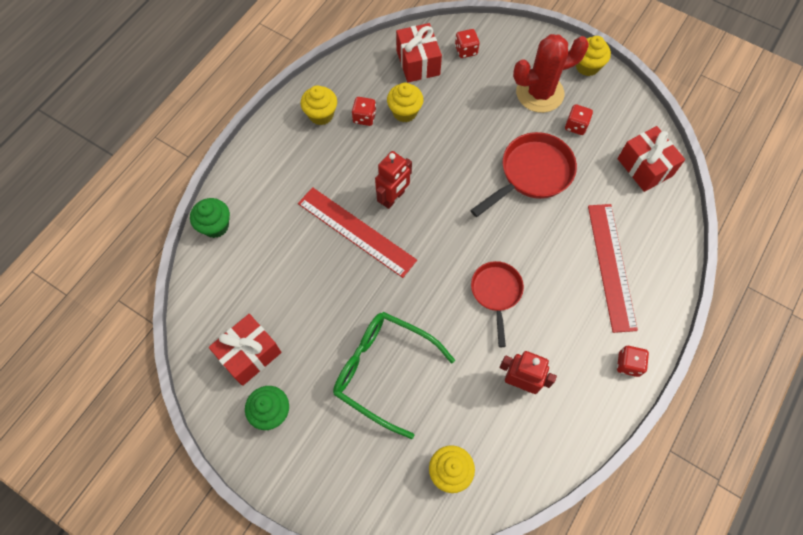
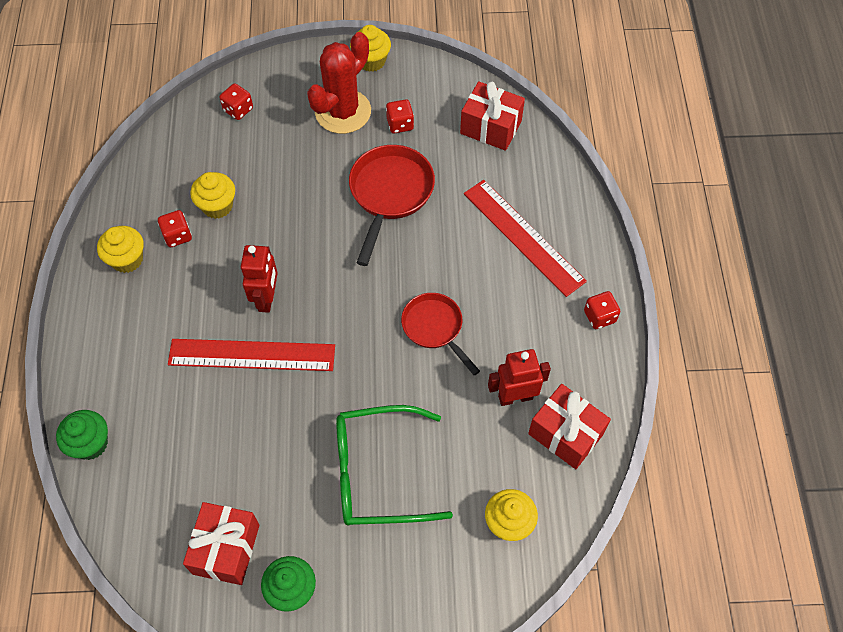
camera: 35 degrees left, 5 degrees down
(418, 63) = (196, 149): red gift -> red gift (565, 434)

